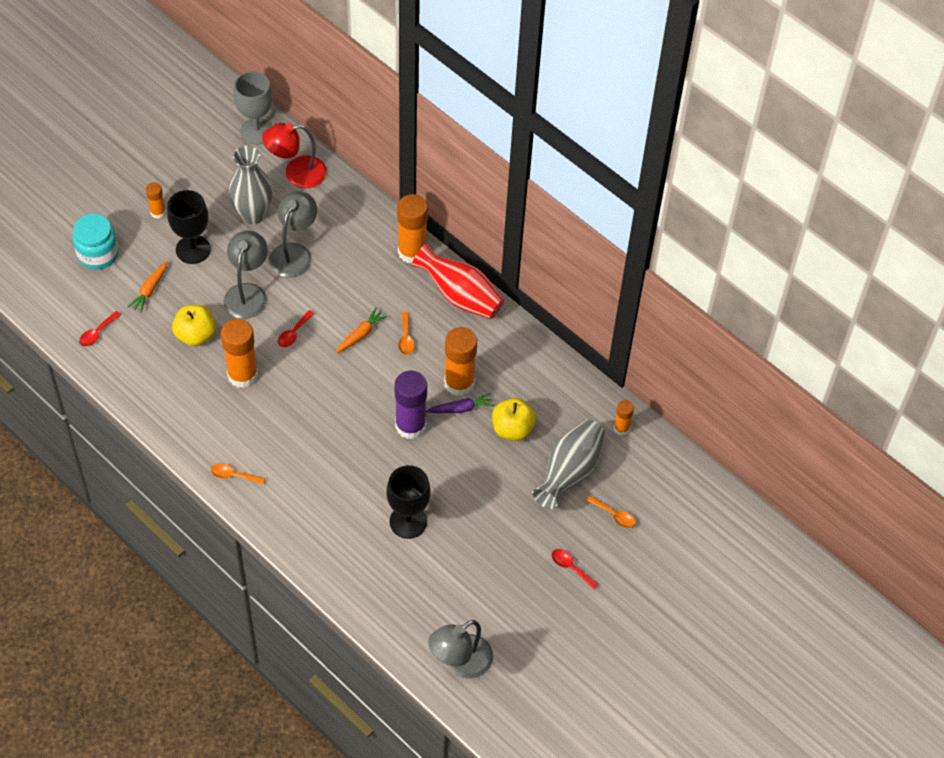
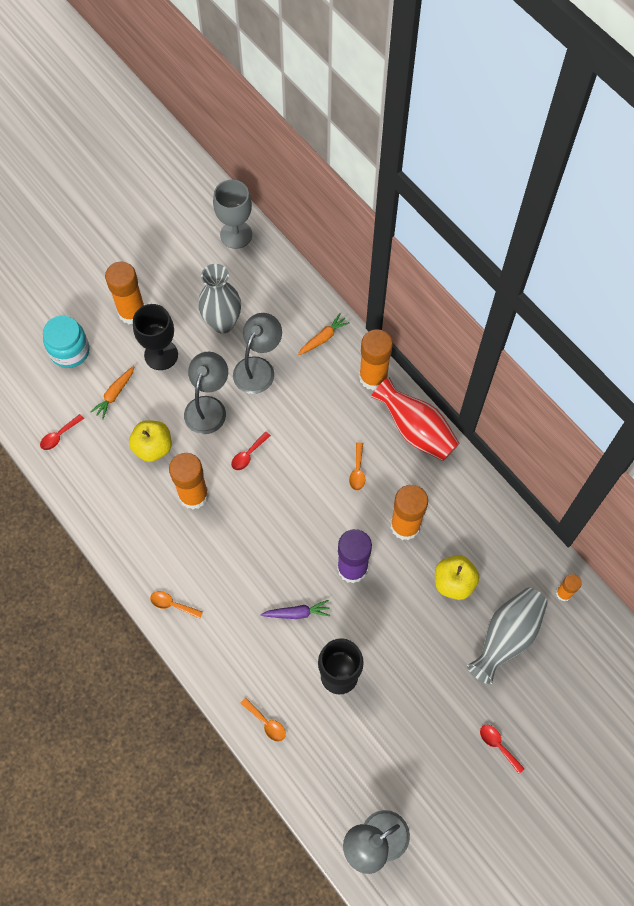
camera: 10 degrees right, 10 degrees up
(158, 212) = (132, 312): orange glue stick -> orange glue stick, size x1.90
(296, 173) = (269, 283): red lamp -> none
(360, 334) = (313, 462): orange carrot -> orange carrot (323, 338)
(460, 408) = (404, 554): purple carrot -> purple carrot (296, 613)
(614, 515) = (547, 691): orange spoon -> orange spoon (266, 723)

